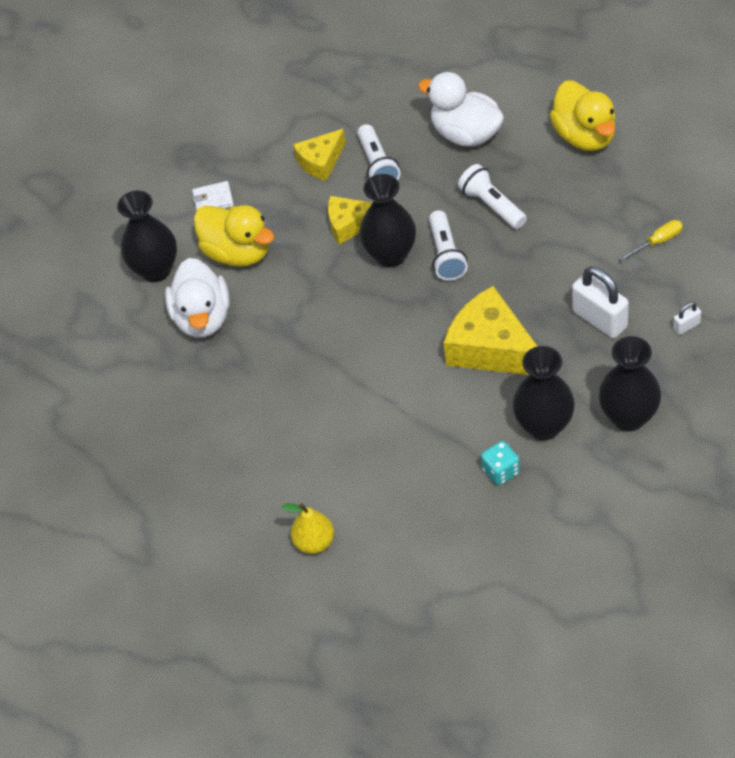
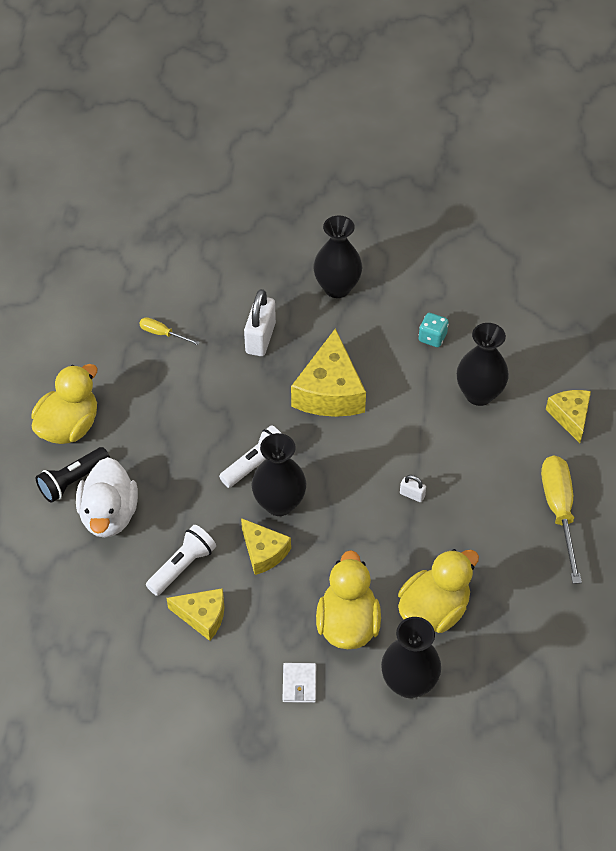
camera: 130 degrees left, 0 degrees up
(202, 318) = (433, 610): white duck -> yellow duck
(213, 200) = (299, 684): white wallet -> white wallet turned 45 degrees clockwise
(220, 467) = (559, 511): none -> yellow screwdriver
(314, 542) = (570, 417): yellow pear -> yellow cheese
(492, 206) = (184, 457): white flashlight -> none
(520, 121) = (73, 481): none -> black flashlight
(544, 426) = (377, 330): black vase -> black vase (479, 394)
(686, 326) = (235, 287): white padlock -> white padlock (412, 495)

